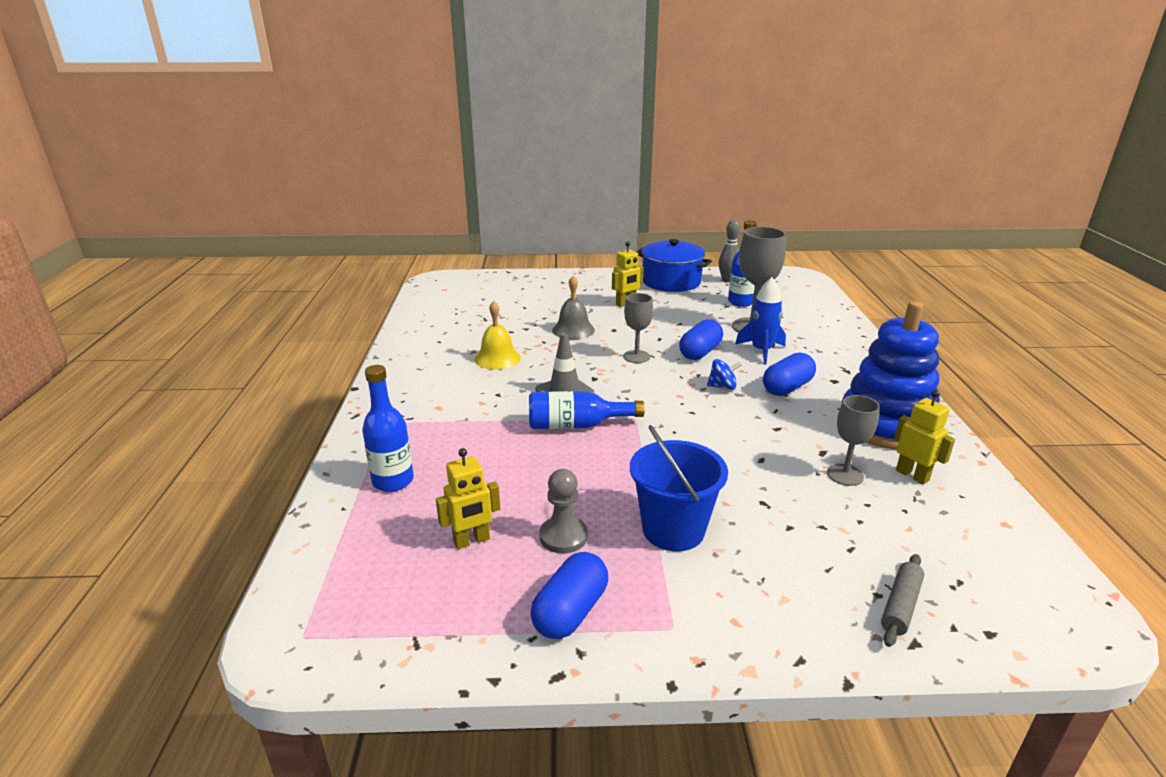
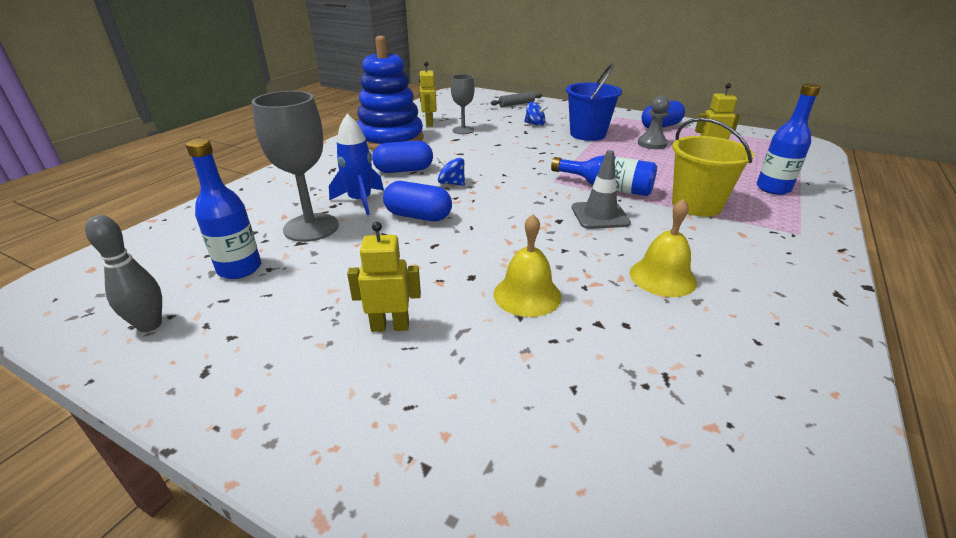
camera: 150 degrees left, 5 degrees up
(481, 428) = (696, 205): none -> yellow bucket
(573, 330) = (527, 295): grey bell -> yellow bell
(636, 356) = (489, 230): grey goblet -> none
(671, 281) = (230, 362): blue pot -> none
(700, 352) = (418, 216): blue capsule -> blue capsule turned 45 degrees clockwise
(777, 532) = (535, 124): none -> blue spinning top

